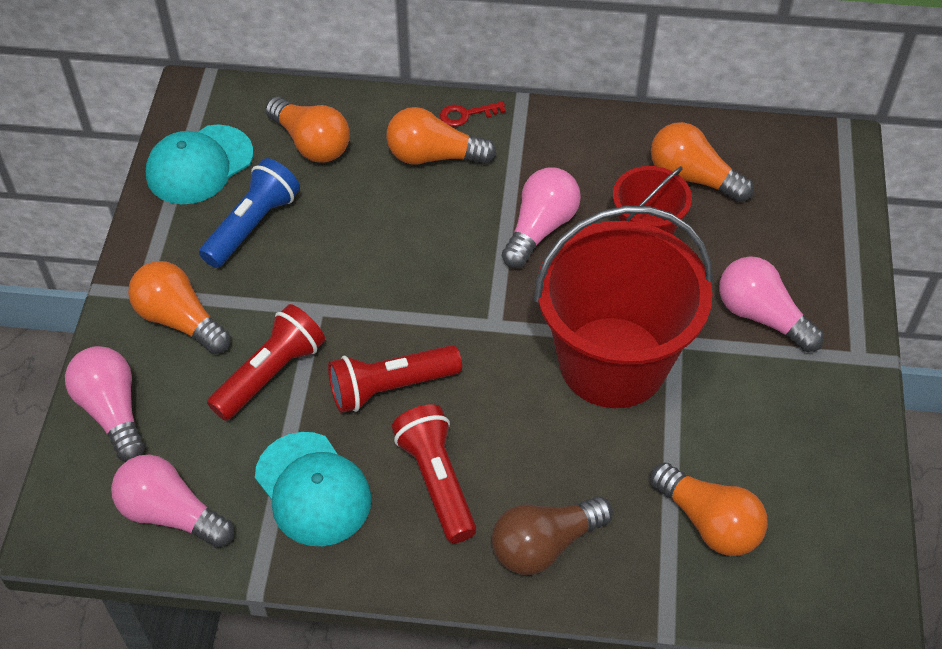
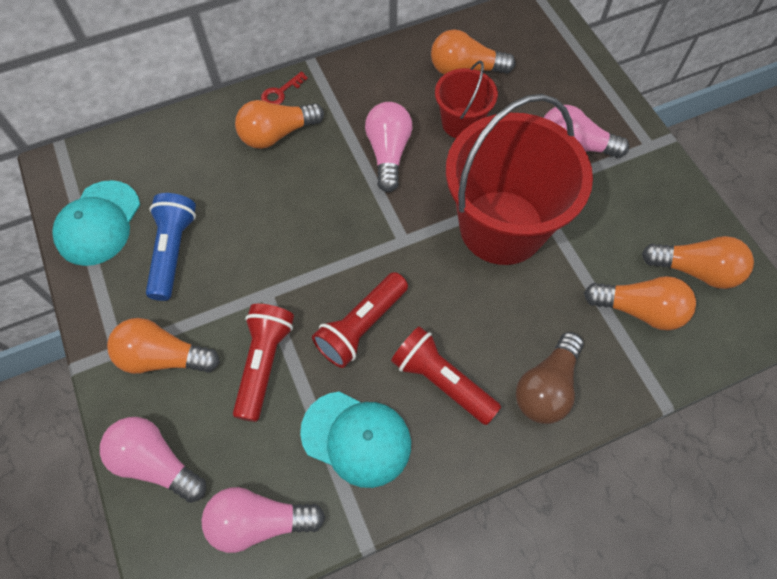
camera: 30 degrees left, 10 degrees up
(311, 143) = (178, 166): orange light bulb -> orange light bulb (695, 270)

